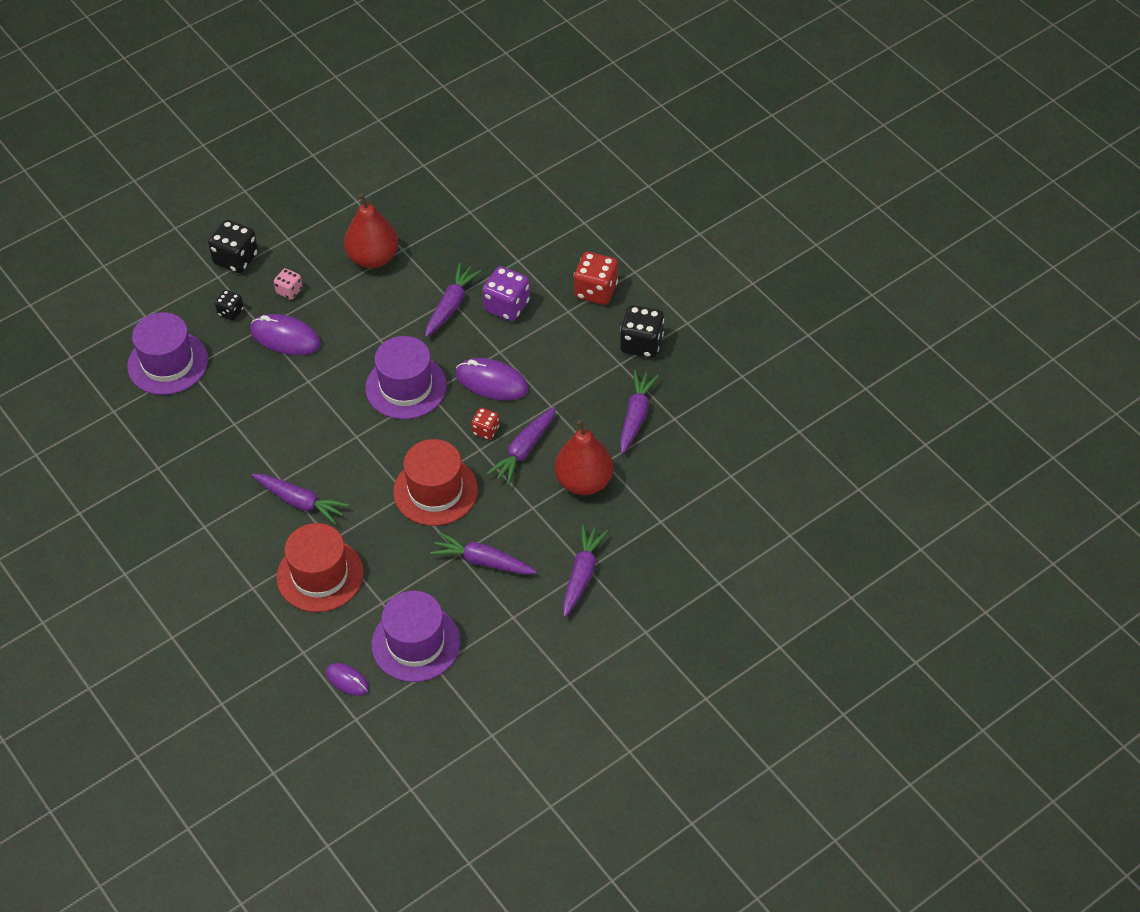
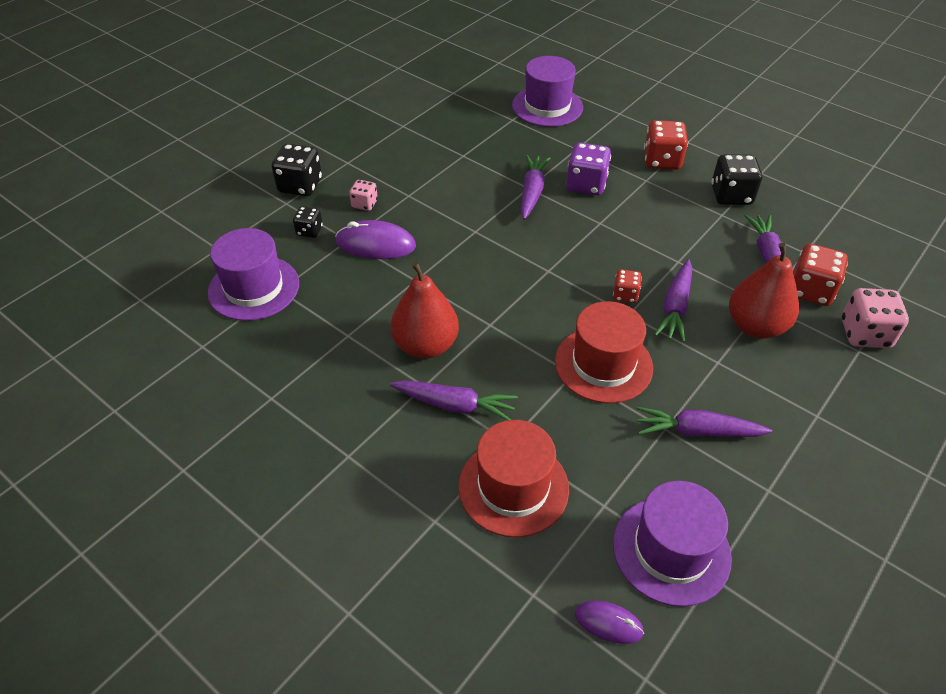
camera: 15 degrees left, 5 degrees down
(373, 258) = (437, 166): red pear -> red pear (425, 345)
(406, 387) = (521, 268): purple hat -> purple hat (547, 106)
(492, 382) = (607, 250): purple mouse -> none
(582, 575) = (815, 424): purple carrot -> none
(654, 457) = (810, 290): none -> red dice
(676, 507) = (865, 334): none -> pink dice

